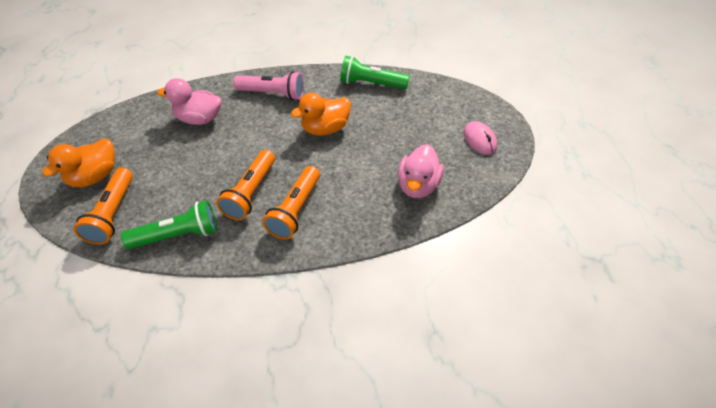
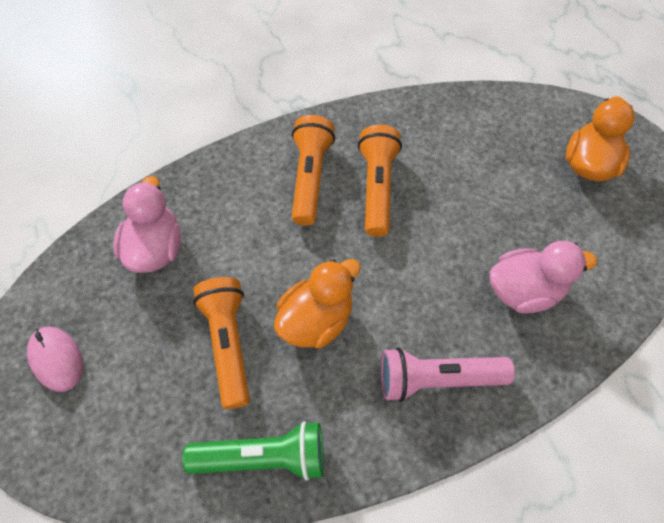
camera: 165 degrees right, 10 degrees up
(113, 214) = (524, 125): orange flashlight -> orange flashlight (228, 344)
(178, 235) = (431, 119): green flashlight -> none

